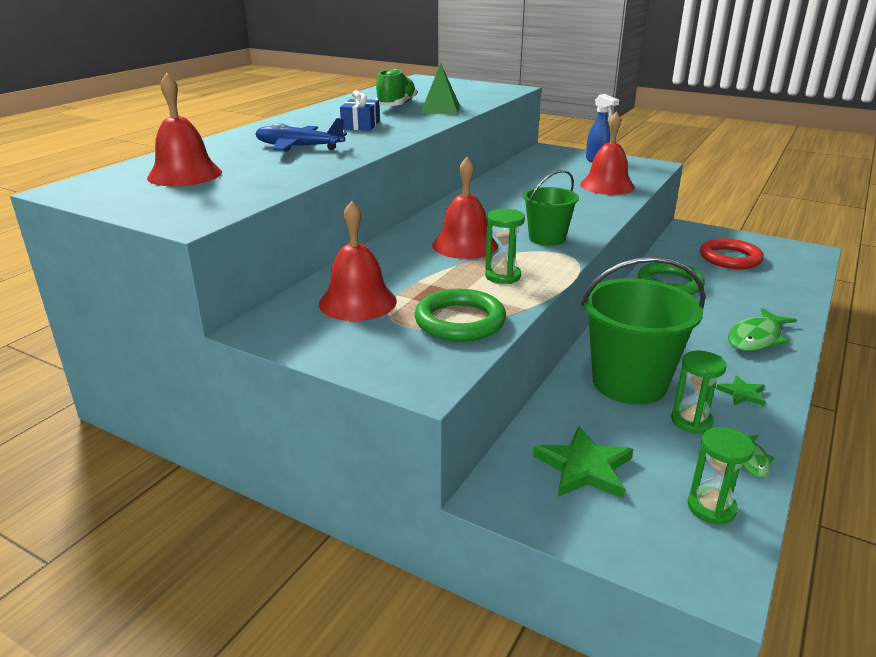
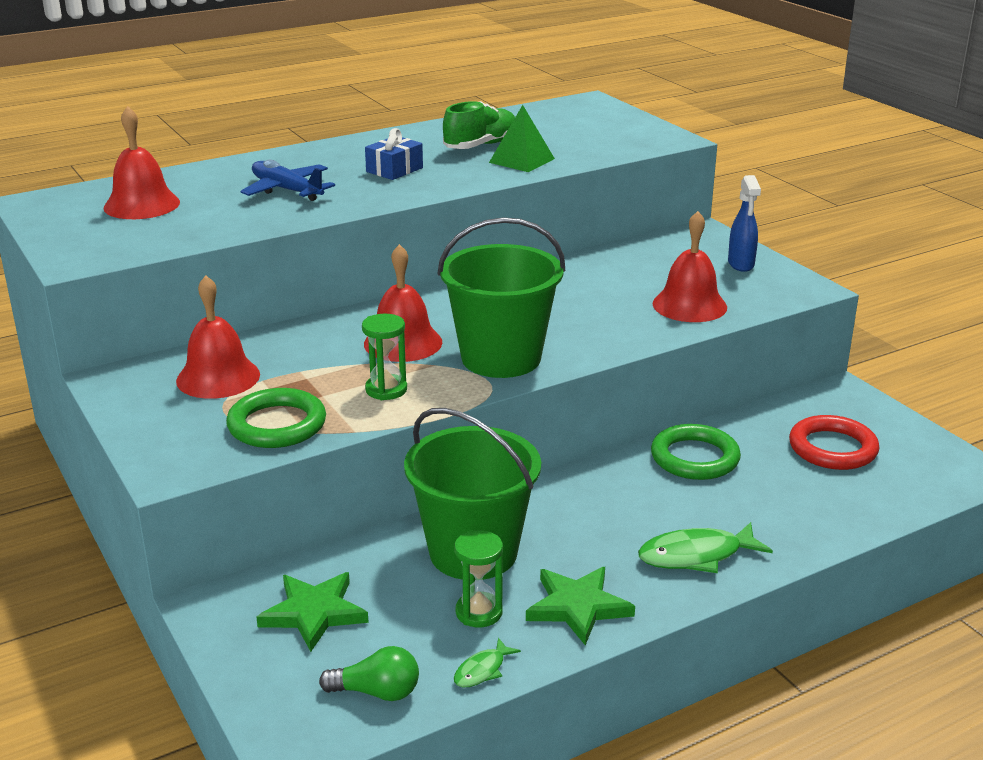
camera: 30 degrees right, 0 degrees up
(547, 238) = (501, 358): green bucket -> green bucket, size x1.77
(711, 508) = (376, 692): green hourglass -> green light bulb
(742, 394) = (577, 607): green star -> green star, size x1.83

